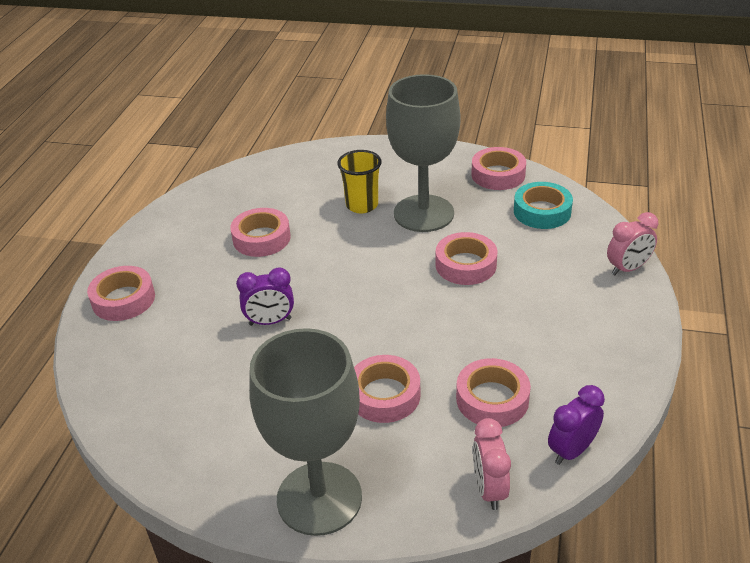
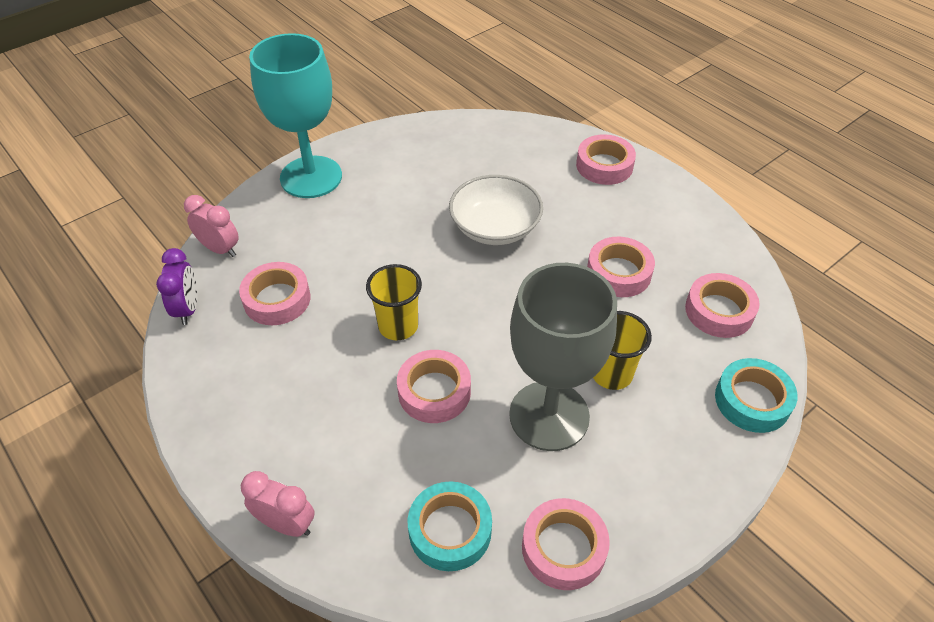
camera: 125 degrees right, 10 degrees up
(270, 321) = (495, 227): purple clock -> white bowl
(319, 498) = (311, 177): grey goblet -> turquoise goblet
(323, 154) = (752, 400): none -> turquoise tape
(384, 395) = (350, 247): pink tape -> pink tape (719, 311)
(434, 313) = (398, 326): none -> yellow cup
(627, 268) = (286, 524): pink clock -> pink clock turned 105 degrees clockwise

